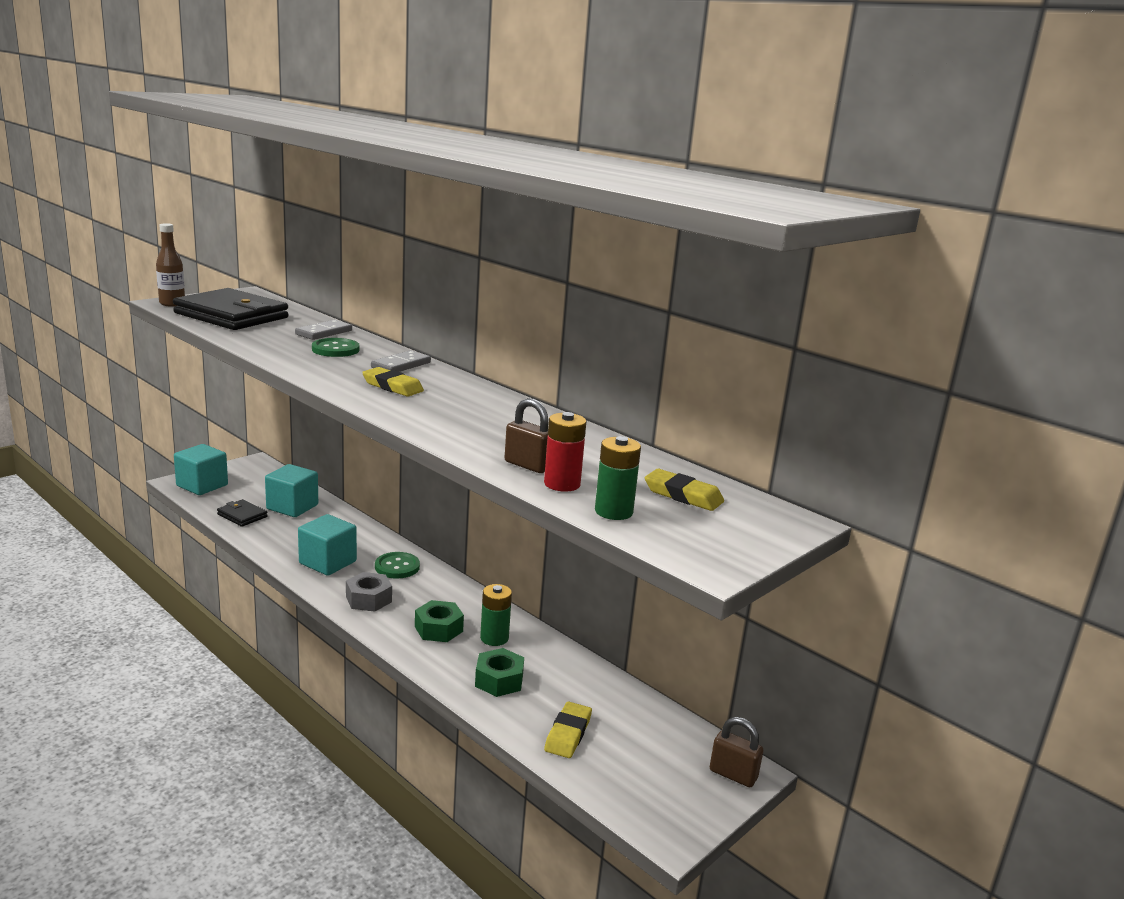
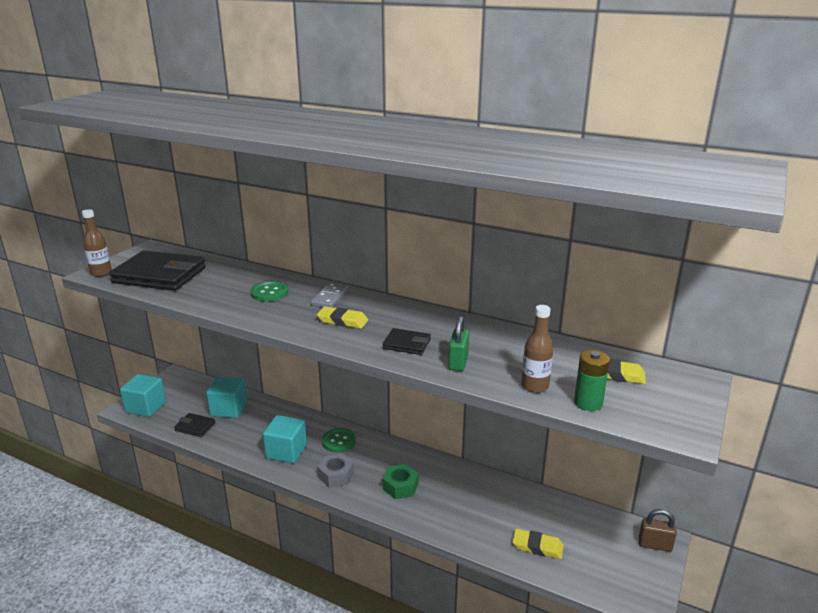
camera: 15 degrees left, 5 degrees up
(324, 332) = (246, 277): grey domino -> none
(446, 419) = (407, 344): none -> black wallet
(490, 446) = (458, 362): none -> green padlock
(494, 638) = (442, 483): green battery -> none
(499, 680) = (467, 517): green nut -> none
(528, 465) = (498, 374): brown padlock -> none
(562, 484) = (535, 386): red battery -> brown bottle
(568, 734) = (537, 546): yellow eraser -> yellow eraser turned 75 degrees counterclockwise

